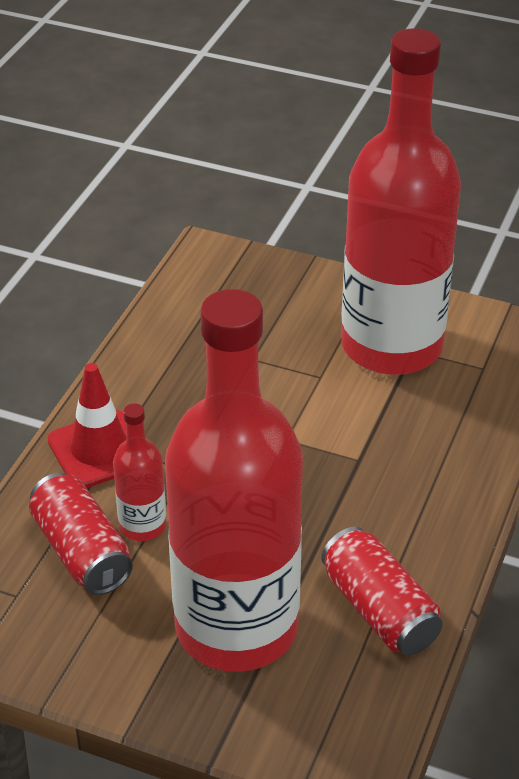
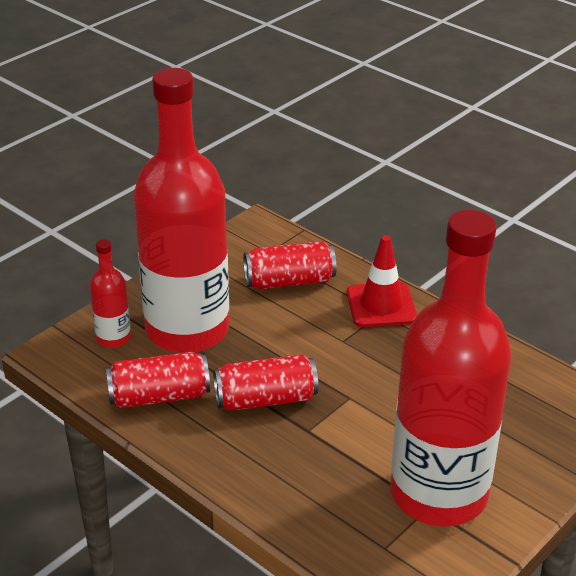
camera: 110 degrees right, 5 degrees down
(142, 525) = (298, 310): red bottle -> red bottle (113, 338)
(329, 508) = (265, 399): none -> red can

